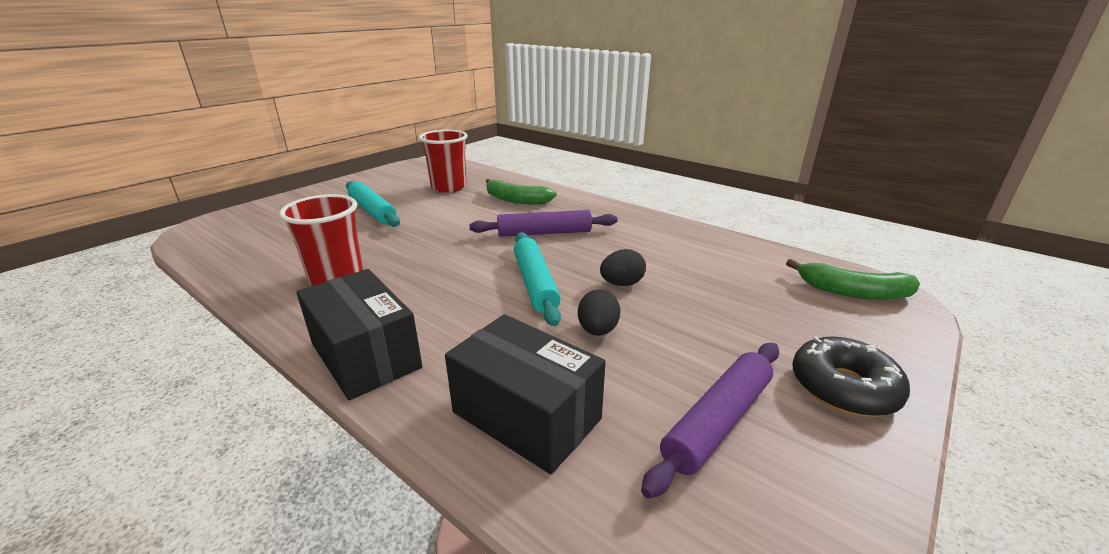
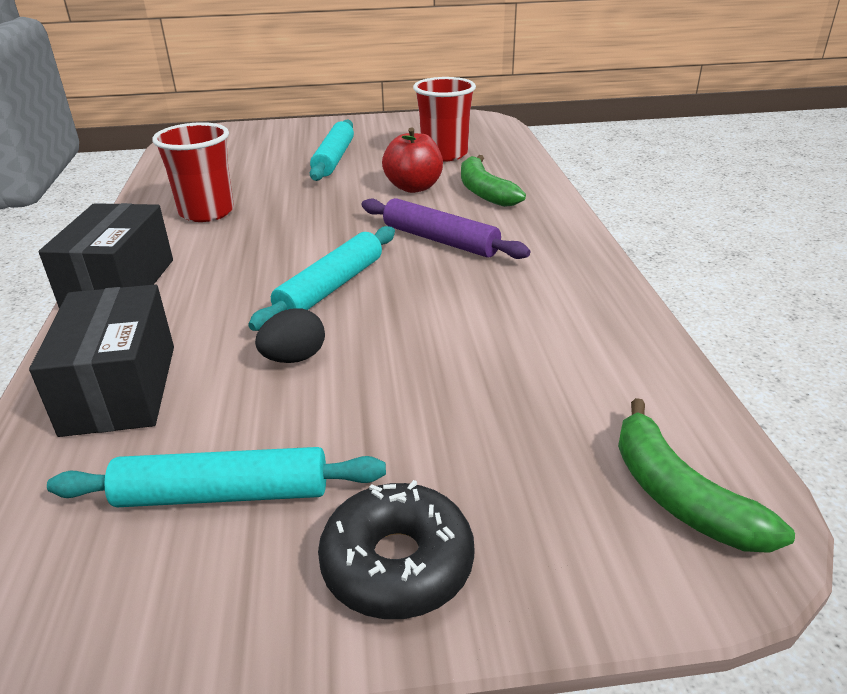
camera: 45 degrees right, 5 degrees up
(468, 211) = (414, 187): none -> red apple
(621, 284) = (406, 328): black egg -> none
(717, 421) = (223, 494): purple rolling pin -> turquoise rolling pin

